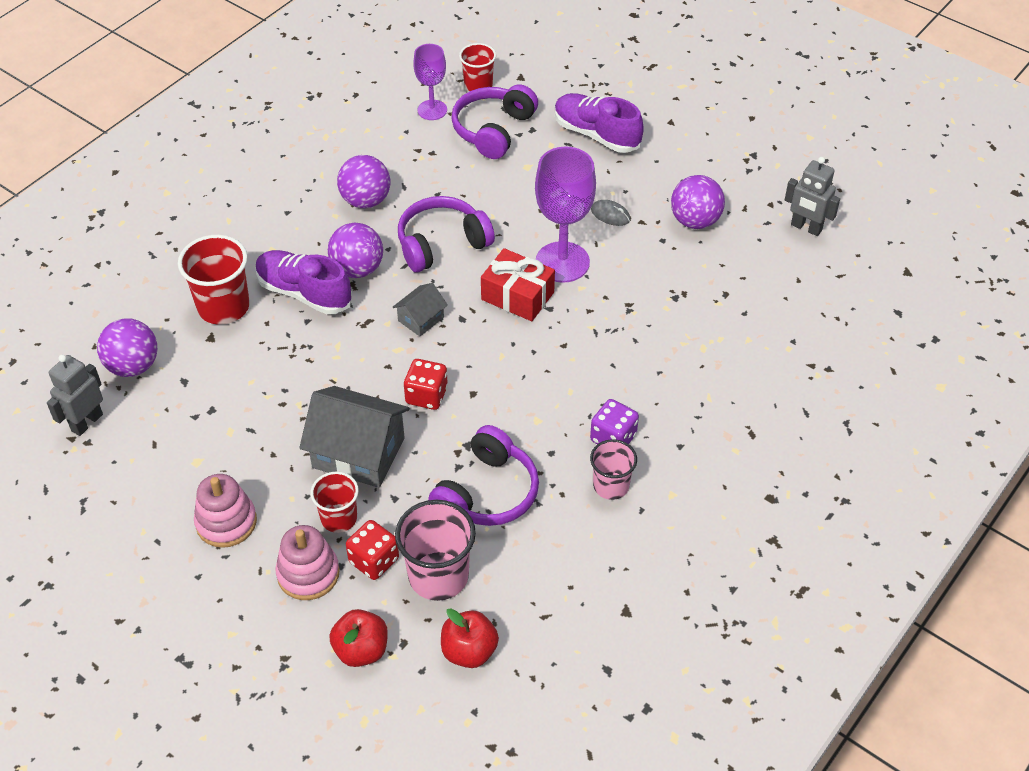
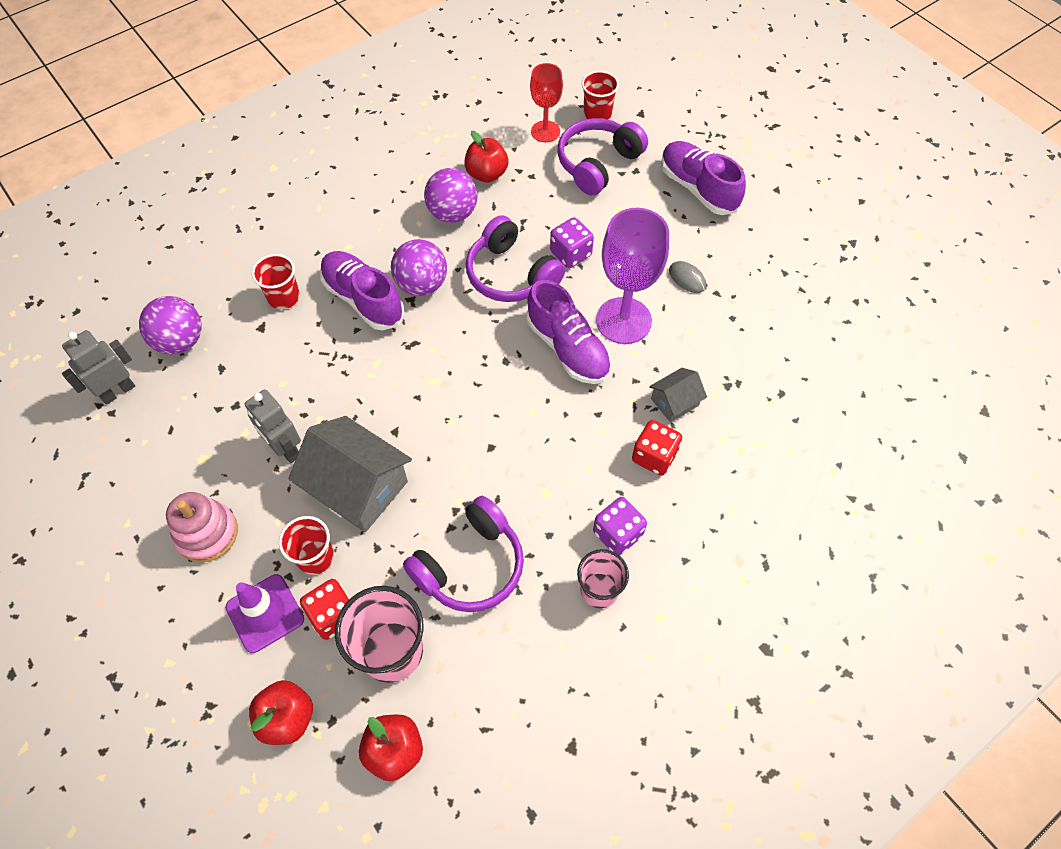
camera: 15 degrees right, 10 degrees up
(223, 307) = (284, 297): red cup -> red cup, size x0.63
(308, 573) = (265, 613): pink stacking toy -> purple traffic cone
(387, 159) = (487, 174): none -> red apple
(421, 319) = (465, 352): grey house -> grey house (674, 402)
(426, 395) = (444, 439): red dice -> red dice (654, 456)
(432, 110) = (545, 131): purple goblet -> red goblet
(441, 243) = (511, 275): purple headphones -> purple headphones turned 120 degrees counterclockwise
(493, 214) = (570, 254): none -> purple dice
(517, 296) = (568, 348): red gift -> purple shoe
(695, 221) = (772, 303): purple ball -> none
(806, 228) = (887, 336): grey robot -> grey robot (285, 449)

